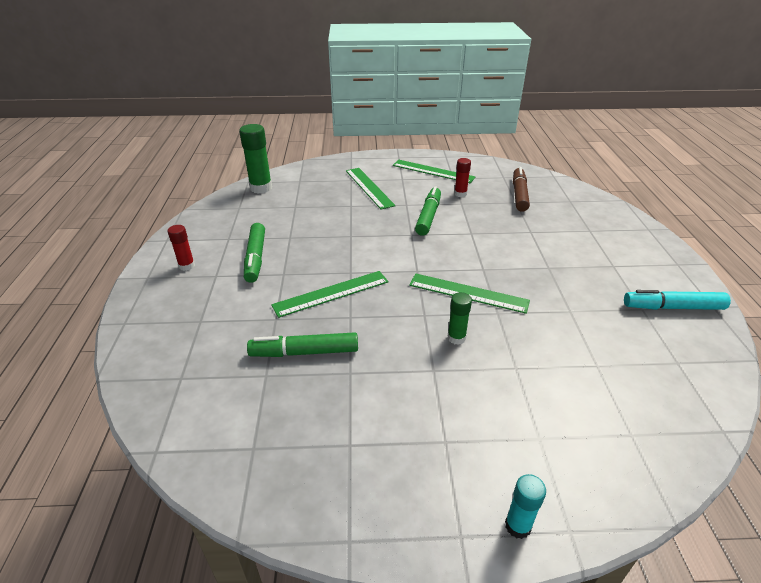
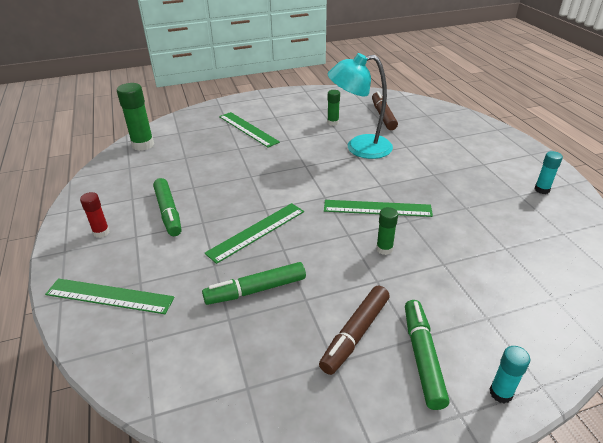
camera: 15 degrees left, 0 degrees up
(385, 421) = (355, 334): none -> brown marker
(428, 216) = (313, 147): green marker -> green marker (422, 357)
(433, 171) = (300, 106): green ruler -> green ruler (109, 296)
(460, 194) = (333, 122): red glue stick -> green glue stick
(477, 225) = (359, 148): none -> turquoise lamp
(673, 307) = (542, 189): turquoise marker -> turquoise glue stick

